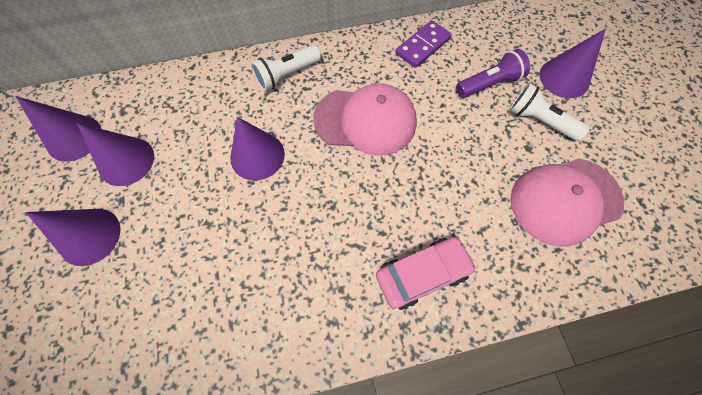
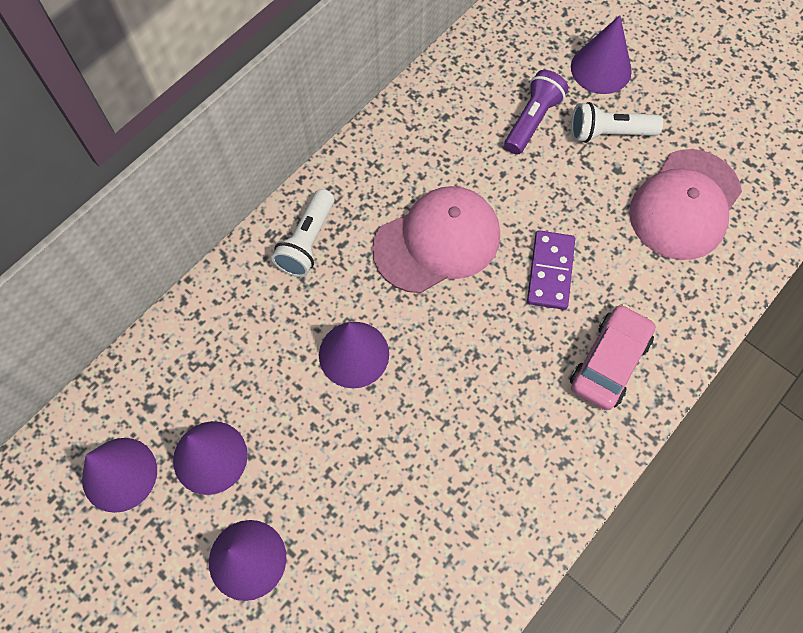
camera: 35 degrees left, 0 degrees up
(423, 46) = (431, 115): purple domino -> purple domino (550, 271)

